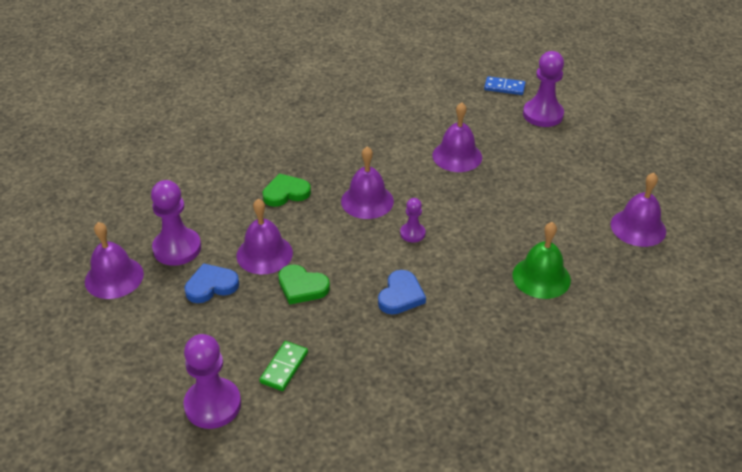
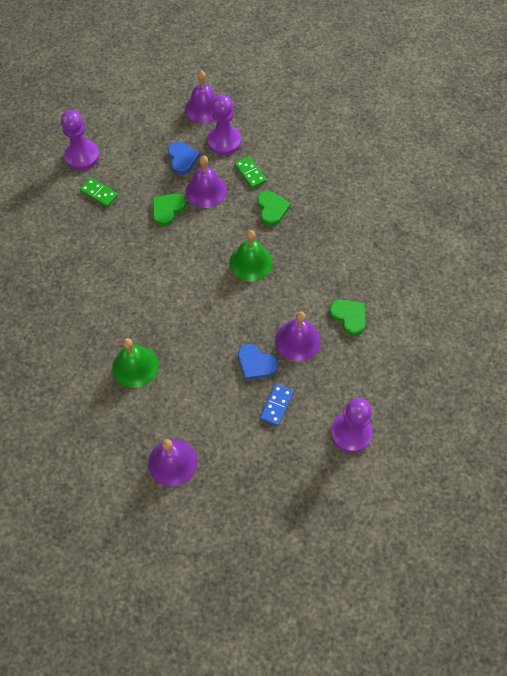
camera: 100 degrees right, 20 degrees up
(231, 217) = (250, 173): none -> green domino
(367, 201) = (251, 262): purple bell -> green bell
(401, 295) = (142, 268): blue heart -> blue heart (255, 364)
(412, 233) = (205, 287): purple pawn -> none
(416, 125) = (349, 317): none -> green heart
(504, 87) = (403, 409): blue domino -> blue domino (276, 405)

